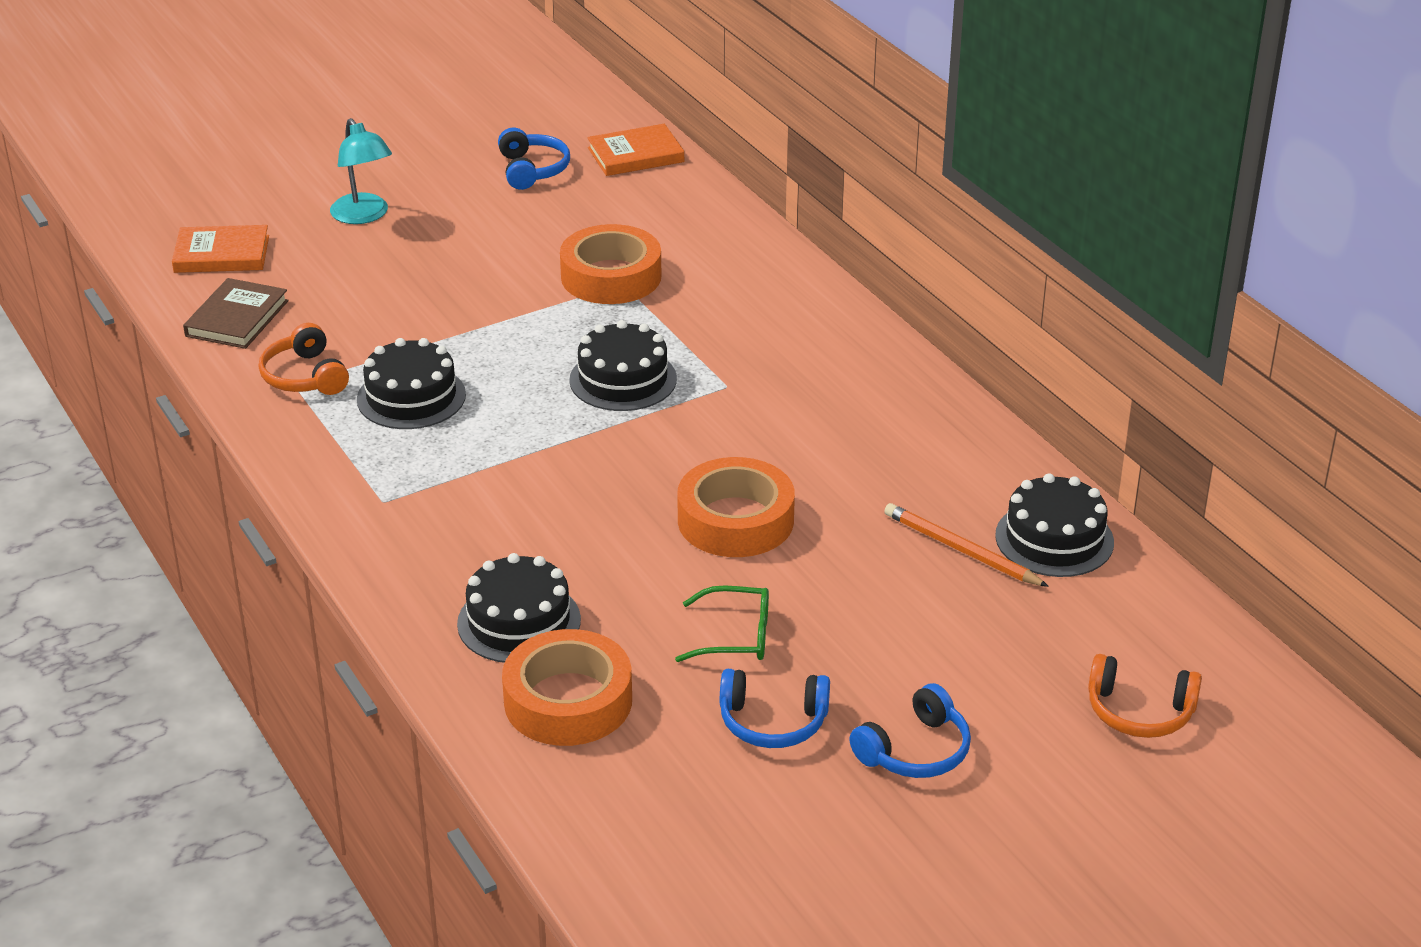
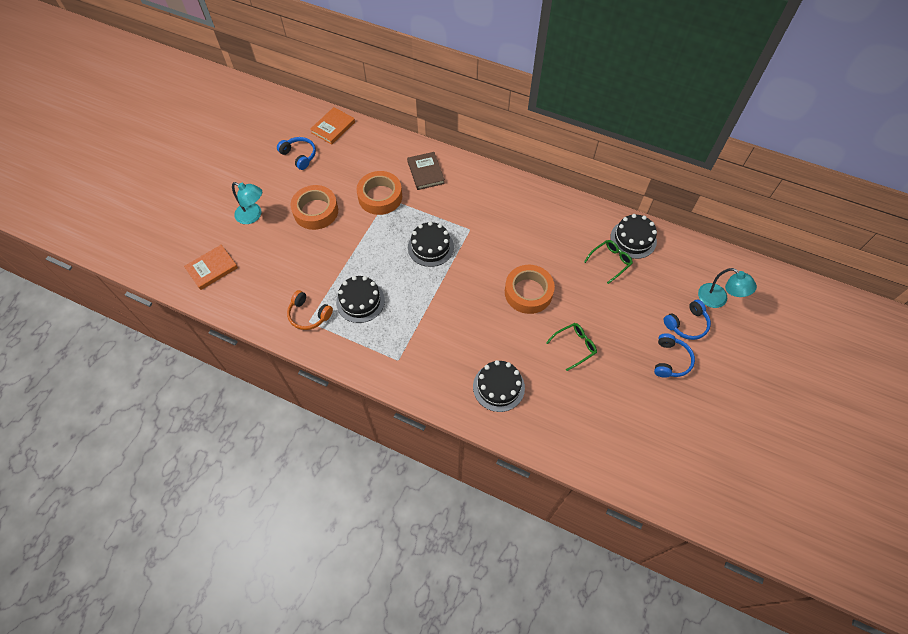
camera: 35 degrees left, 25 degrees up
(237, 318) = (252, 300): brown book -> brown book (426, 172)
(568, 700) = (547, 412): orange tape -> orange tape (316, 211)
(773, 722) = (618, 377): blue headphones -> blue headphones (687, 324)
(961, 550) = (610, 262): orange pencil -> green glasses
(1139, 711) = (718, 299): orange headphones -> turquoise lamp

